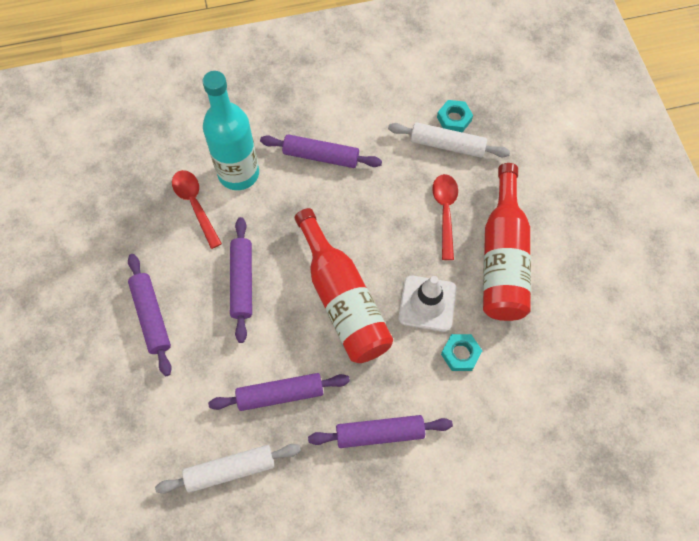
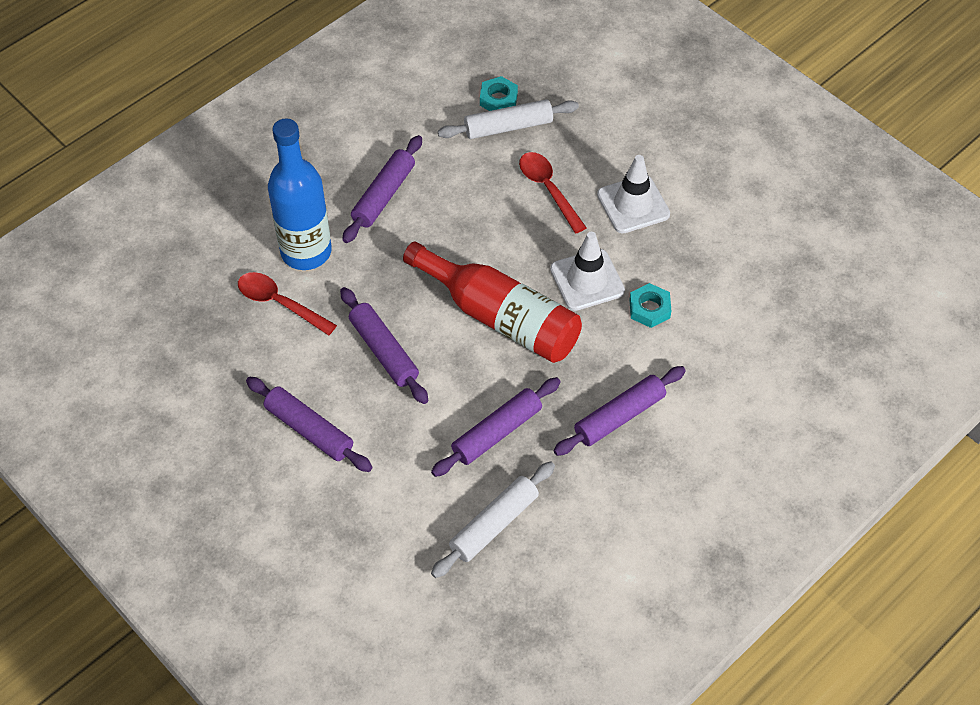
camera: 30 degrees left, 10 degrees down
(238, 173) = (306, 252): turquoise bottle -> blue bottle
(321, 156) = (383, 195): purple rolling pin -> purple rolling pin turned 45 degrees counterclockwise
(503, 258) = (633, 204): red bottle -> white traffic cone

